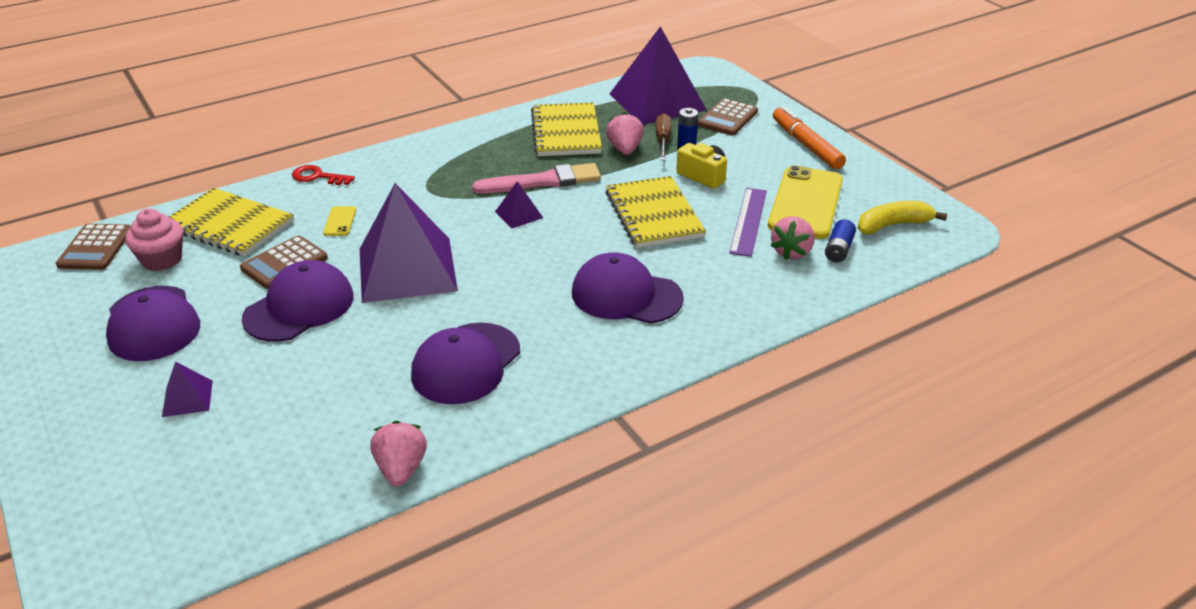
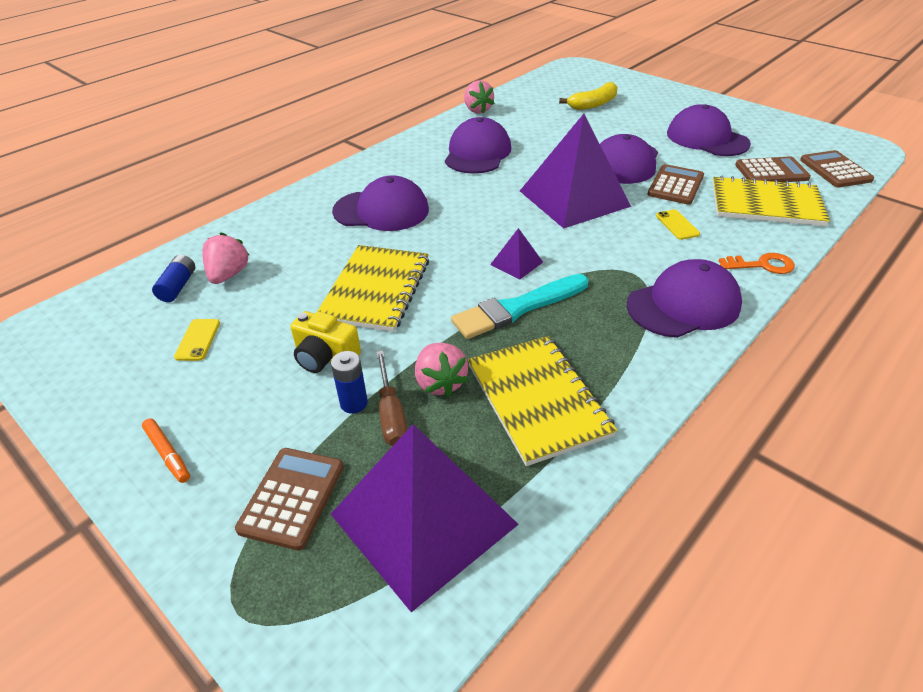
camera: 165 degrees right, 5 degrees up
(162, 259) = (771, 172): pink cupcake -> brown calculator
(187, 398) = (627, 114): purple pyramid -> none
(318, 177) = (762, 265): red key -> orange key
(415, 162) = (683, 305): none -> purple cap
(543, 181) = (517, 308): pink brush -> turquoise brush
(654, 214) = (376, 290): yellow notebook -> yellow notebook turned 45 degrees clockwise
(748, 221) = (270, 301): purple ruler -> none
(805, 203) = (198, 340): yellow phone -> yellow phone, size x0.41
(806, 145) = (168, 454): orange marker -> orange marker, size x0.53
(892, 225) = (102, 328): yellow banana -> yellow banana (593, 104)

